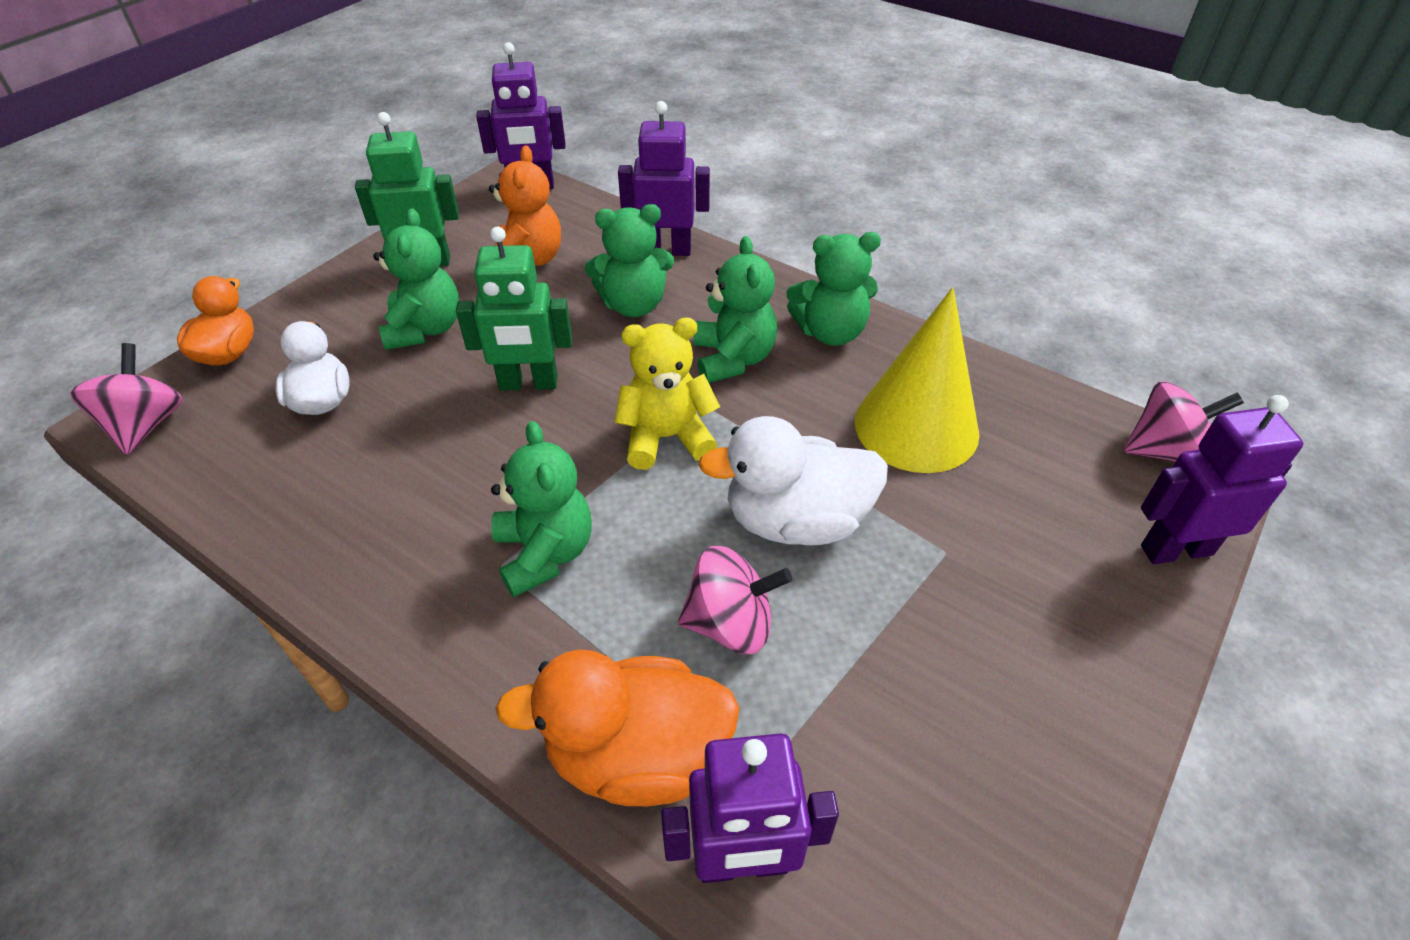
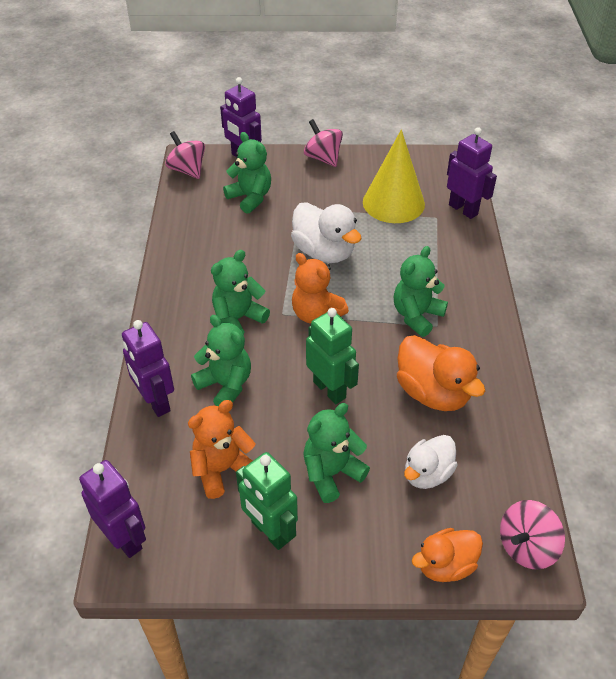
camera: 125 degrees left, 0 degrees up
(637, 755) = (460, 246): orange duck -> orange duck (433, 393)
(666, 438) = (316, 314): yellow teddy bear -> orange teddy bear
(730, 624) = (390, 248): pink spinning top -> pink spinning top (323, 158)
(830, 332) = (184, 292): green teddy bear -> green teddy bear (250, 198)
(916, 426) = (233, 239): yellow cone -> yellow cone (393, 203)

